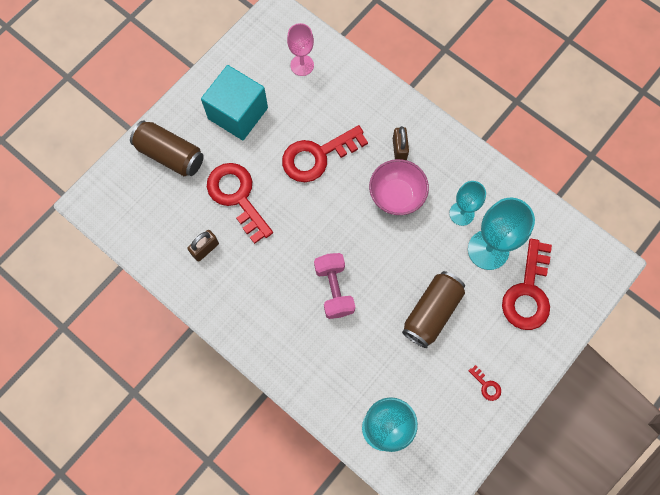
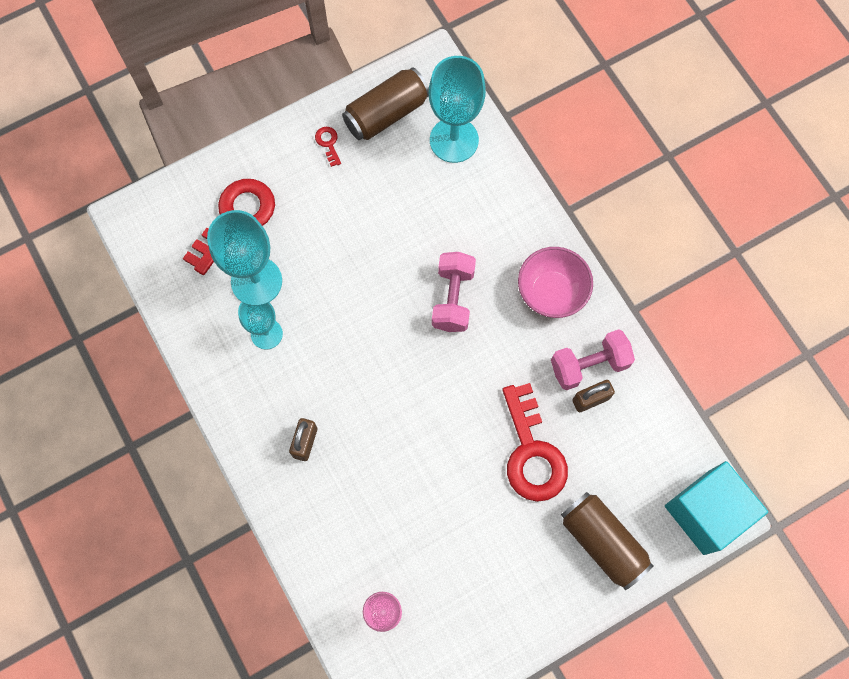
camera: 160 degrees left, 0 degrees up
(213, 274) = (589, 365): none -> pink dumbbell
(238, 113) = (495, 570): turquoise cube -> turquoise cube (706, 512)
(317, 156) = (412, 470): red key -> none
(396, 196) = (334, 383): pink bowl -> pink bowl (551, 292)
(431, 312) = (352, 236): brown can -> brown can (386, 114)

